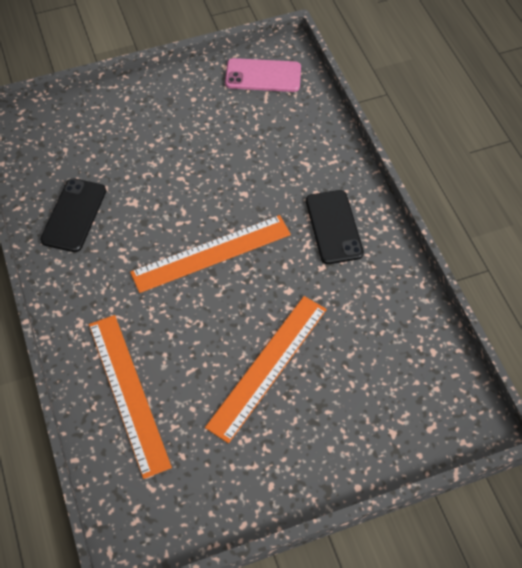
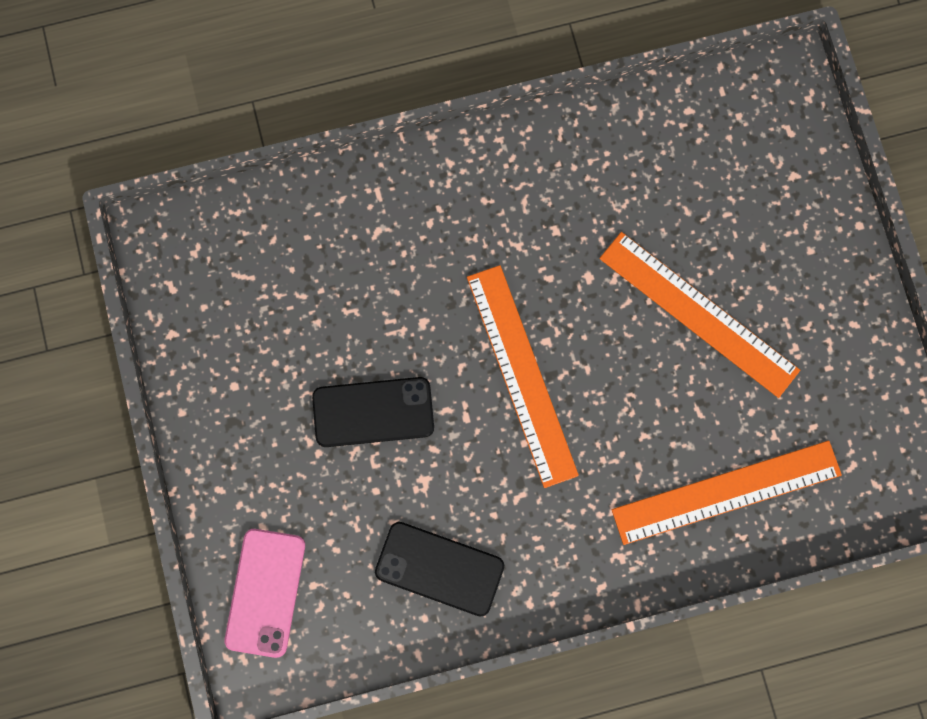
camera: 85 degrees left, 20 degrees up
(263, 75) = (199, 276): pink phone -> pink phone (265, 592)
(333, 227) = (492, 206): black phone -> black phone (373, 412)

